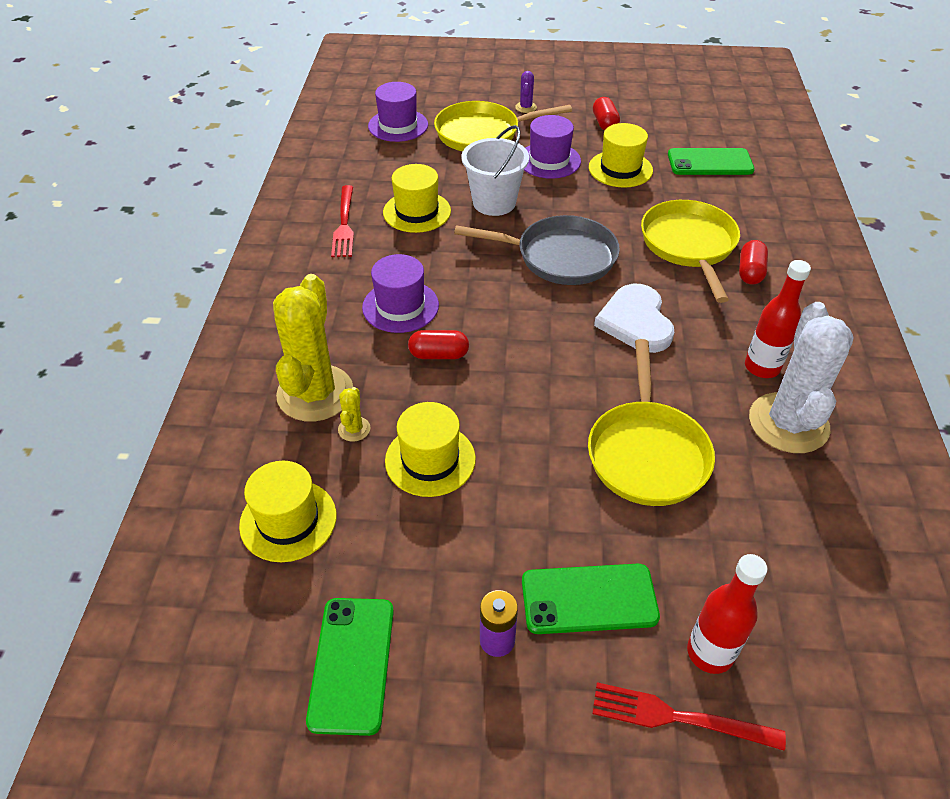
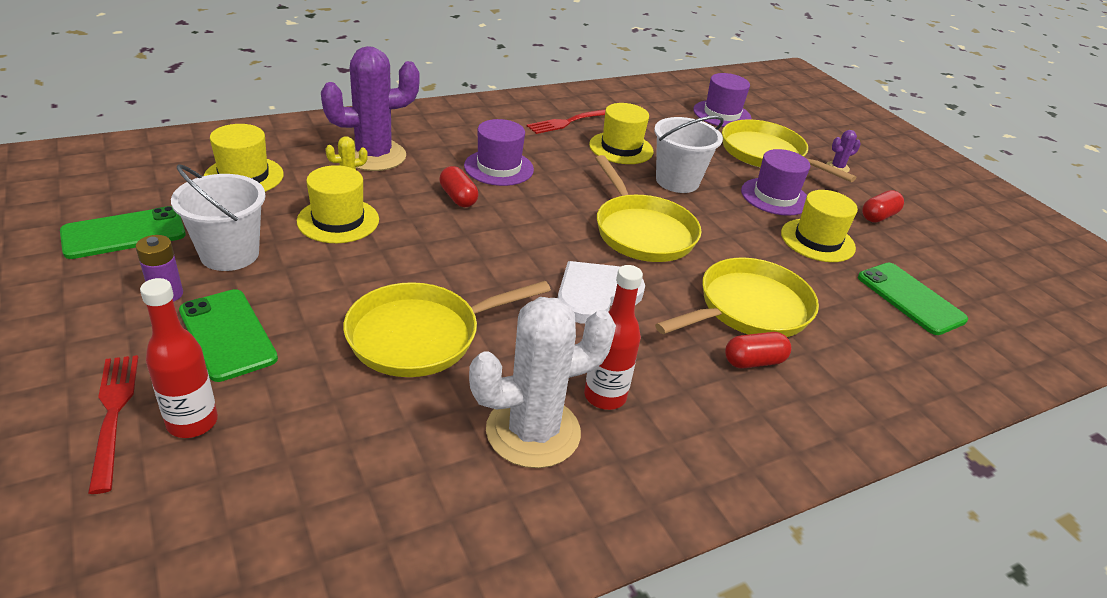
camera: 55 degrees right, 10 degrees down
(315, 393) = (374, 156): yellow cactus -> purple cactus
(447, 568) = (230, 254): none -> white bucket
(560, 257) = (642, 231): grey pan -> yellow pan

